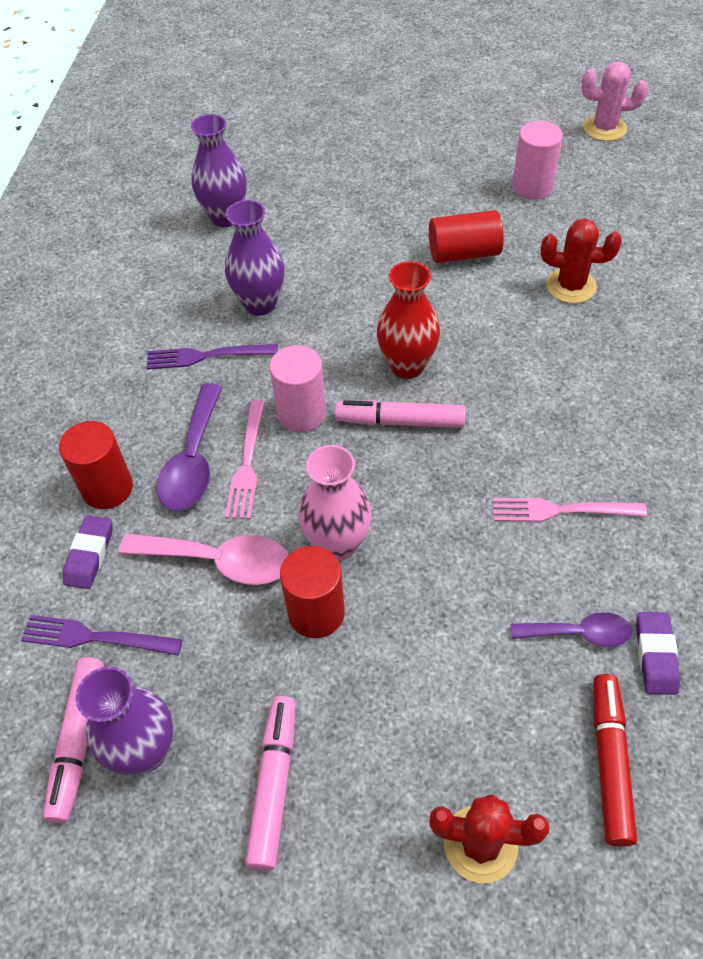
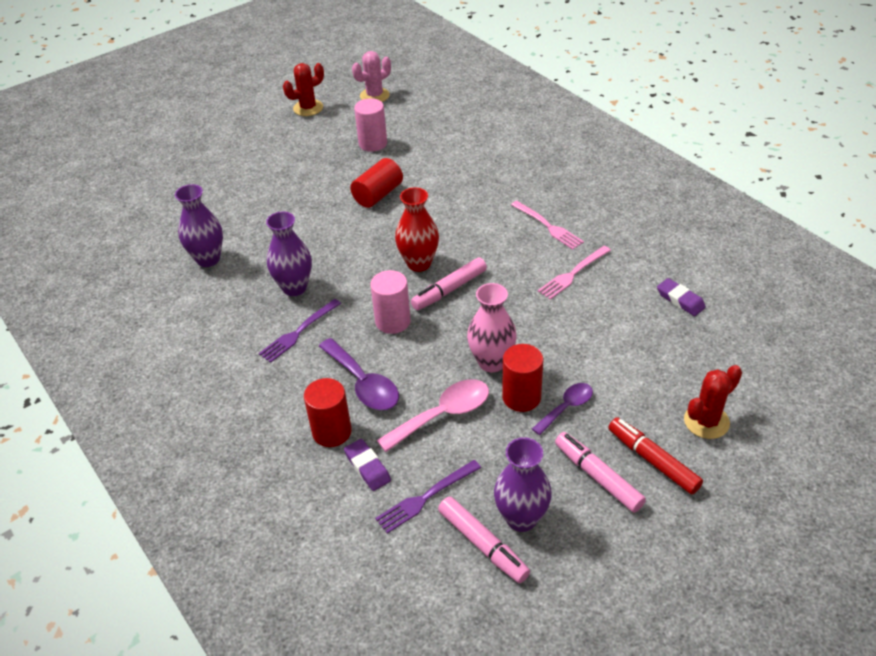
camera: 45 degrees left, 10 degrees down
(247, 464) = (396, 364): pink fork -> pink fork (548, 226)
(571, 286) = (453, 177): red cactus -> red cactus (308, 108)
(579, 633) = (642, 315): purple spoon -> purple spoon (566, 407)
(609, 761) = (713, 351): red marker -> red marker (652, 460)

